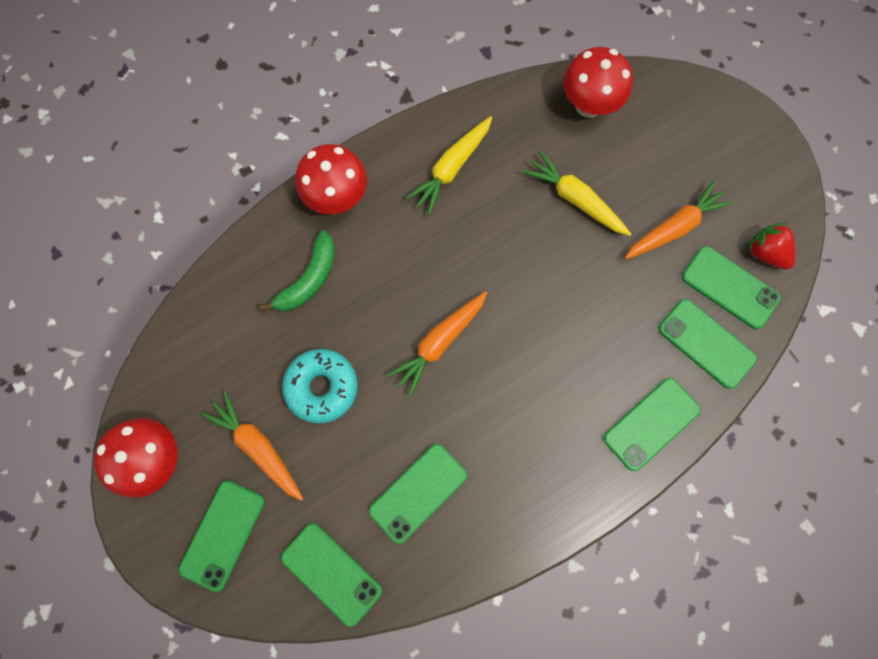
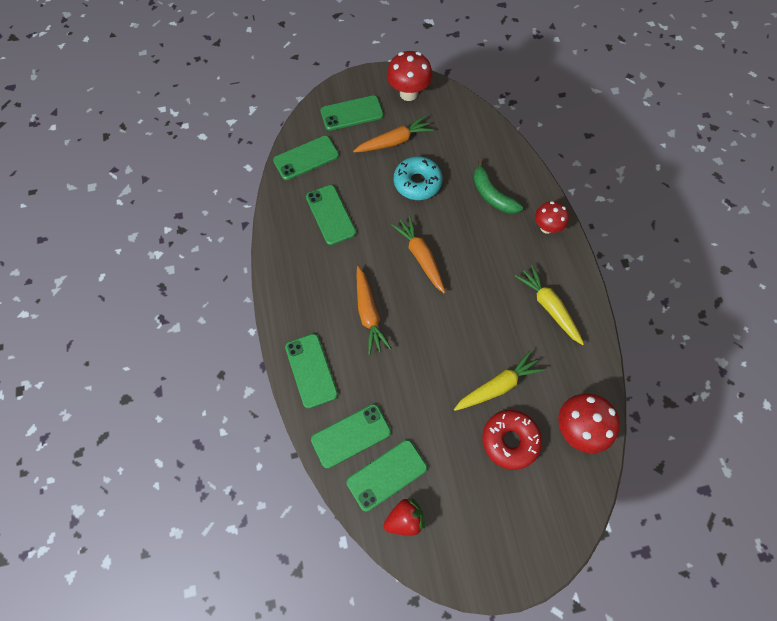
camera: 110 degrees right, 10 degrees down
(223, 535) = (352, 113): green phone -> green phone turned 60 degrees counterclockwise
(337, 197) = (546, 227): red mushroom -> red mushroom, size x0.66
(632, 170) = (510, 440): none -> red donut
(674, 227) = (450, 453): orange carrot -> orange carrot (368, 313)

